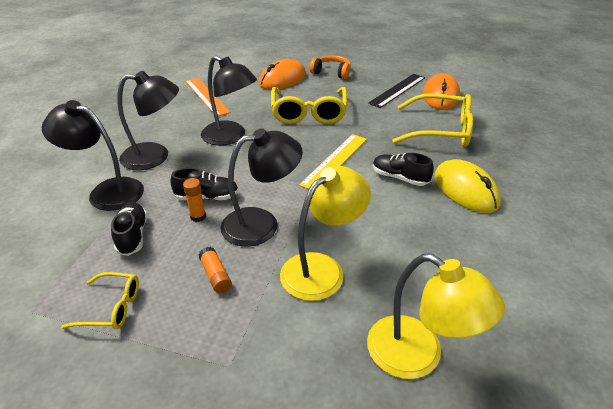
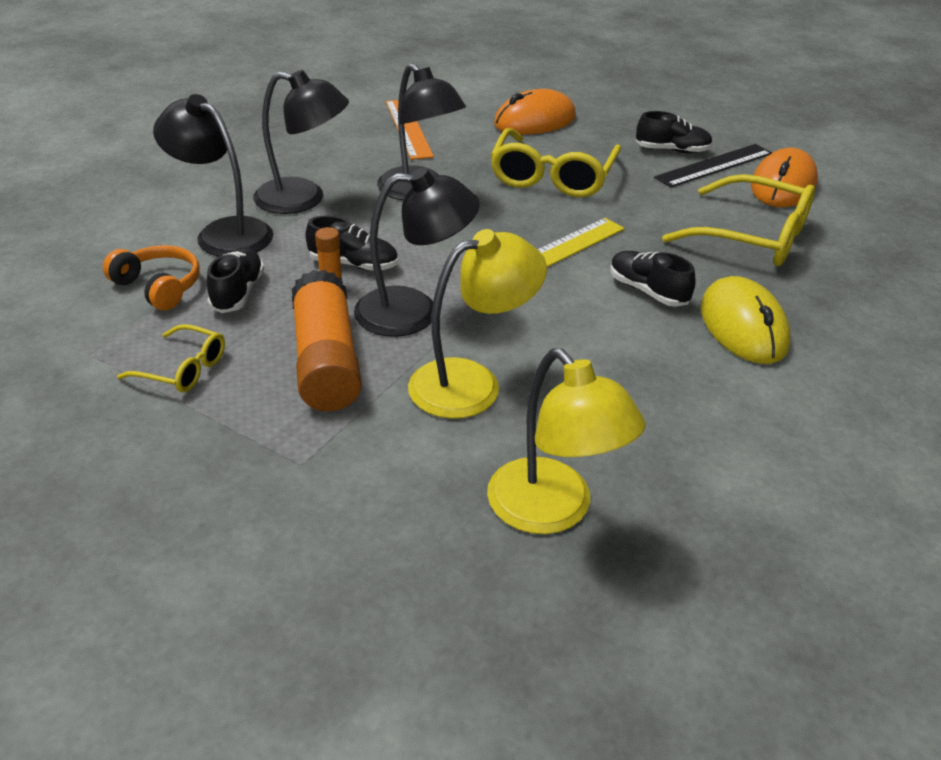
camera: 15 degrees right, 0 degrees up
(215, 275) = (326, 361): orange glue stick -> orange glue stick, size x2.29
(331, 72) = (618, 122): orange headphones -> orange headphones (159, 287)
(370, 85) = (672, 150): none -> black shoe

